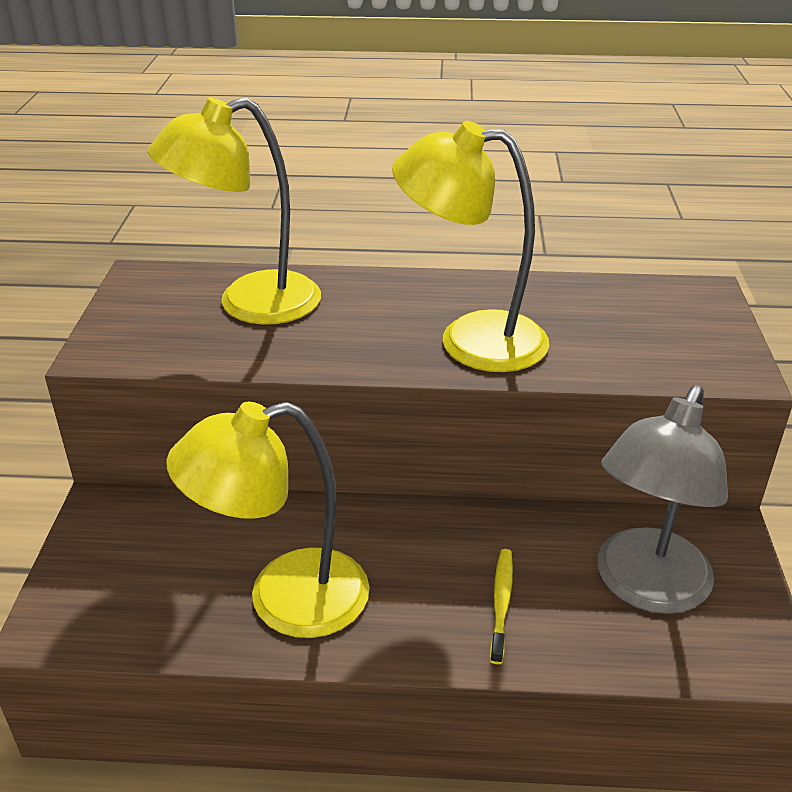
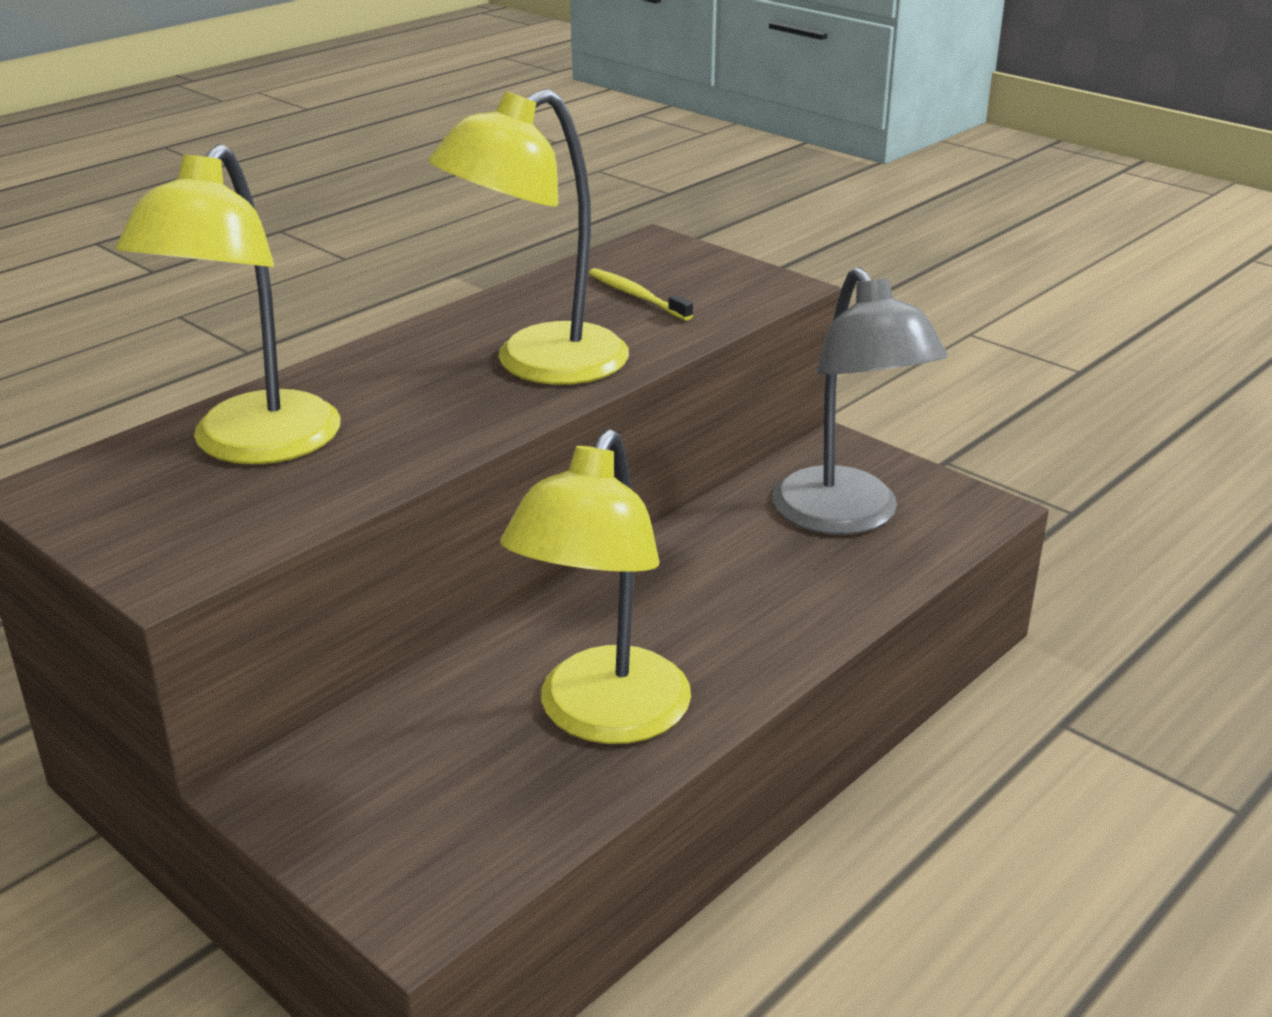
camera: 50 degrees left, 5 degrees down
(501, 603) = (772, 595): yellow toothbrush -> yellow toothbrush (637, 296)

